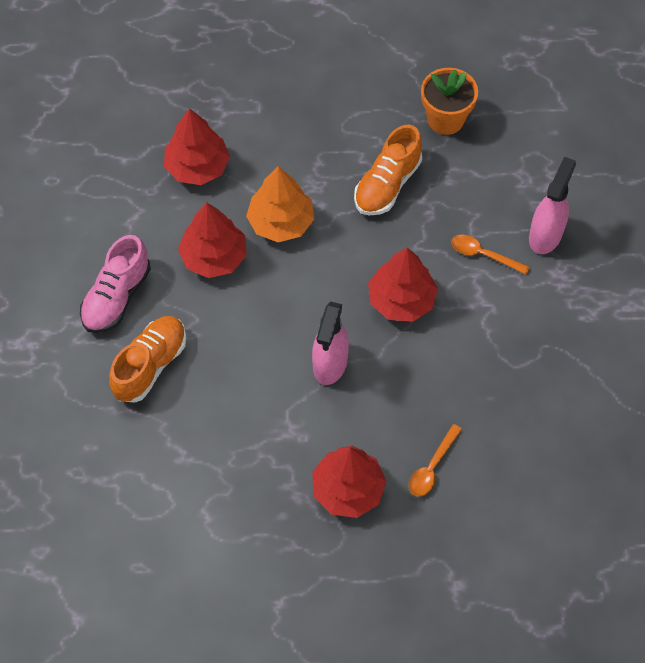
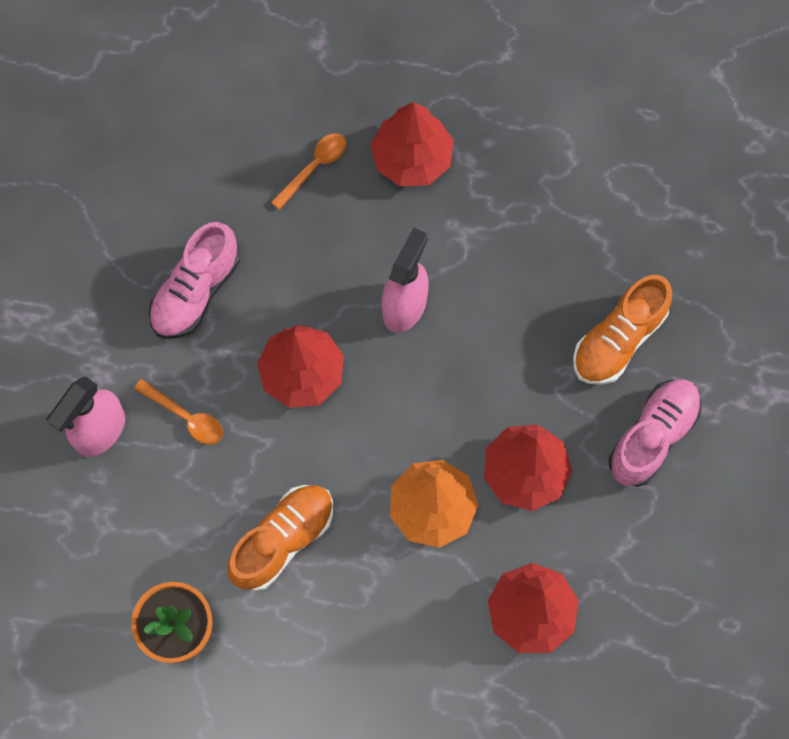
camera: 170 degrees left, 10 degrees up
(503, 348) = (196, 291): none -> pink shoe

